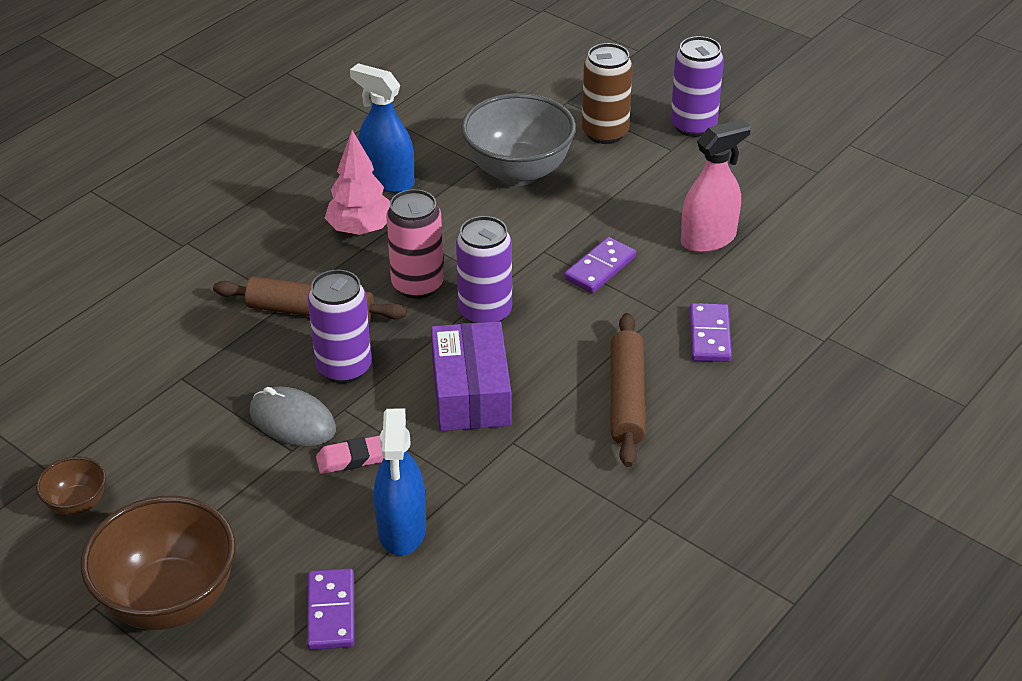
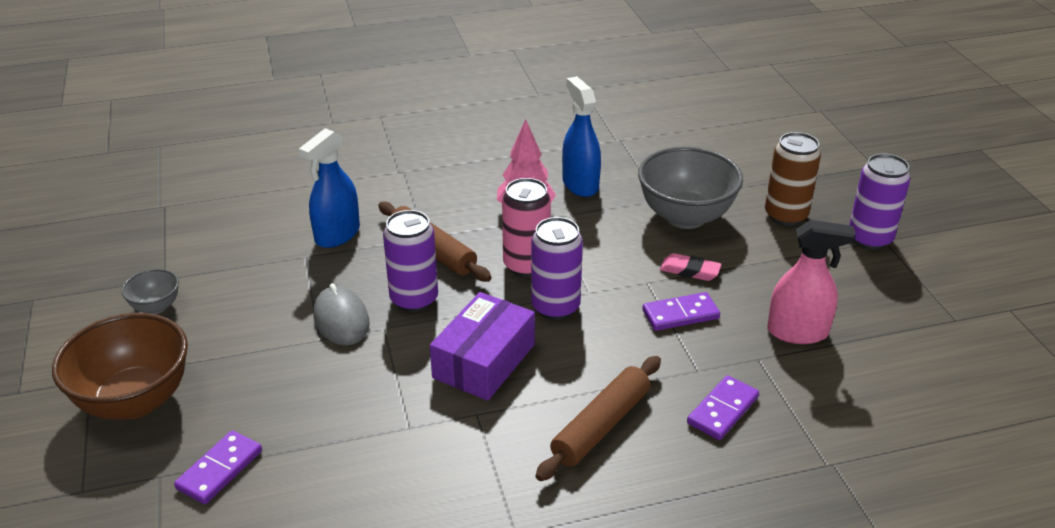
camera: 35 degrees right, 5 degrees down
(77, 504) = (156, 307): brown bowl -> grey bowl
(353, 458) = (352, 366): pink eraser -> pink eraser (690, 271)
(402, 529) = (329, 436): blue spray bottle -> blue spray bottle (337, 235)

